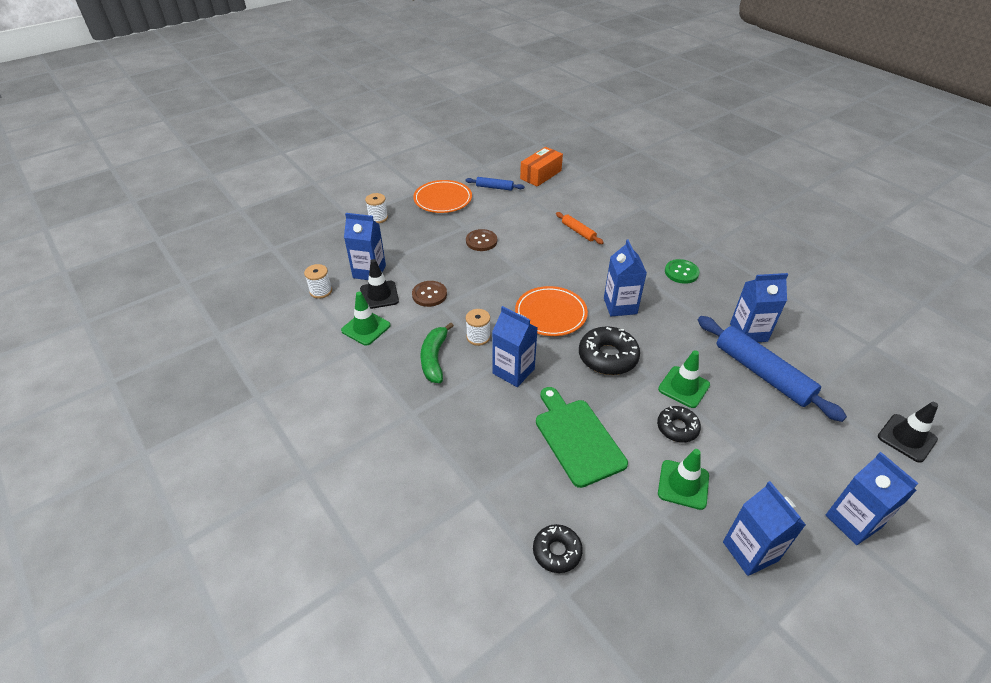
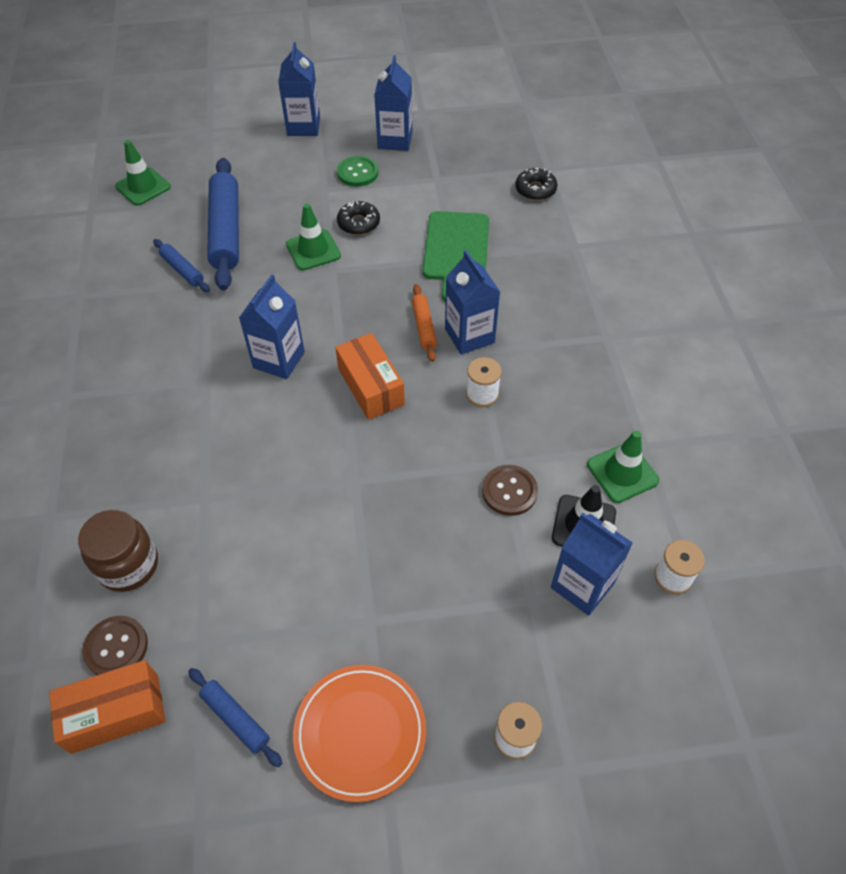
camera: 150 degrees left, 10 degrees up
(434, 359) = (551, 388): green banana -> none
(481, 241) = (366, 567): brown button -> brown button (116, 647)
(550, 314) = (370, 386): orange plate -> orange box
(578, 232) = (203, 512): orange rolling pin -> orange rolling pin (424, 327)
(588, 206) = (128, 565): none -> brown jar
(608, 357) = (355, 308): black donut -> none
(681, 272) = (152, 371): green button -> green button (357, 173)
(683, 484) = (399, 188): green traffic cone -> green traffic cone (143, 187)
(748, 332) = (182, 270): blue carton -> blue rolling pin
(906, 438) = (186, 146): black traffic cone -> none

